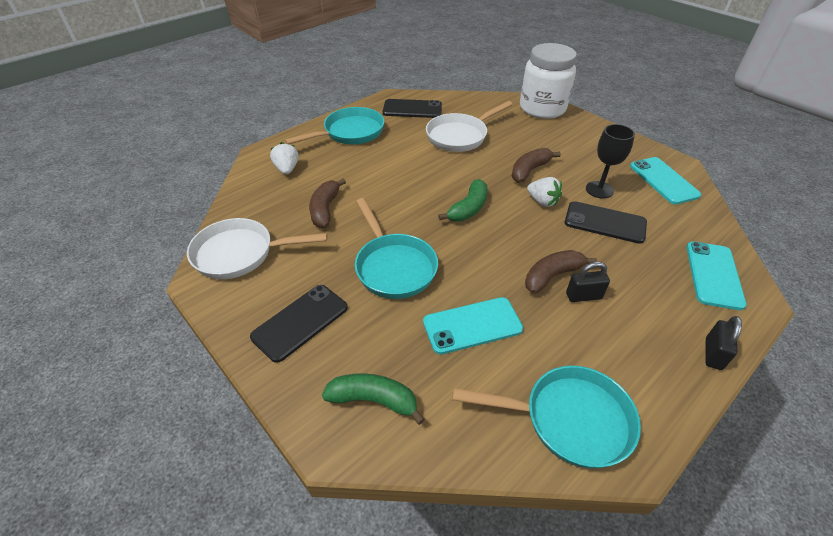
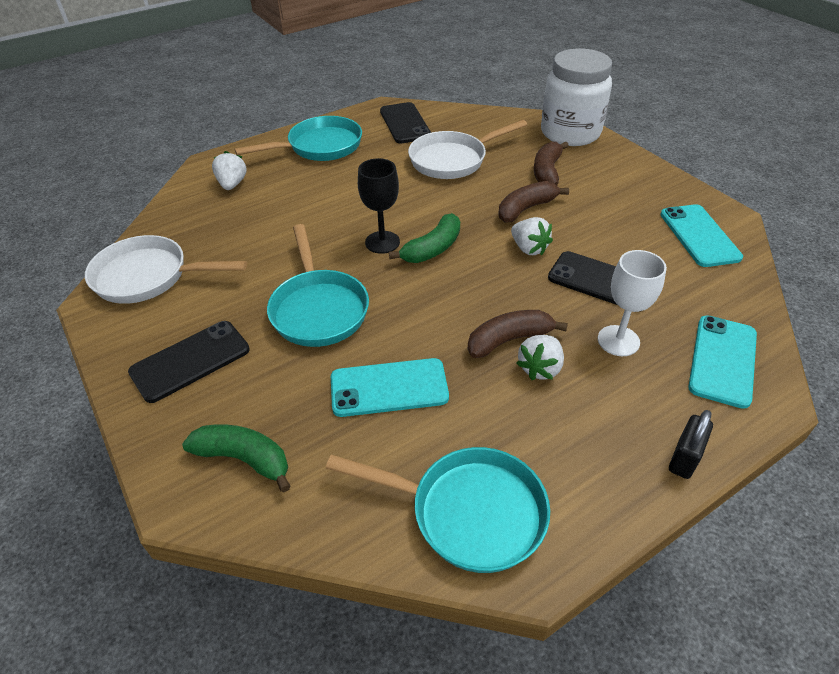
camera: 10 degrees right, 0 degrees up
(325, 209) = (261, 235): brown banana -> brown banana (547, 172)
(412, 109) = (405, 123): black phone -> black phone turned 60 degrees clockwise
(583, 296) = (540, 368): black padlock -> white strawberry
(599, 190) = (608, 240): black goblet -> black goblet (382, 242)
(634, 268) = (618, 341): none -> white goblet

